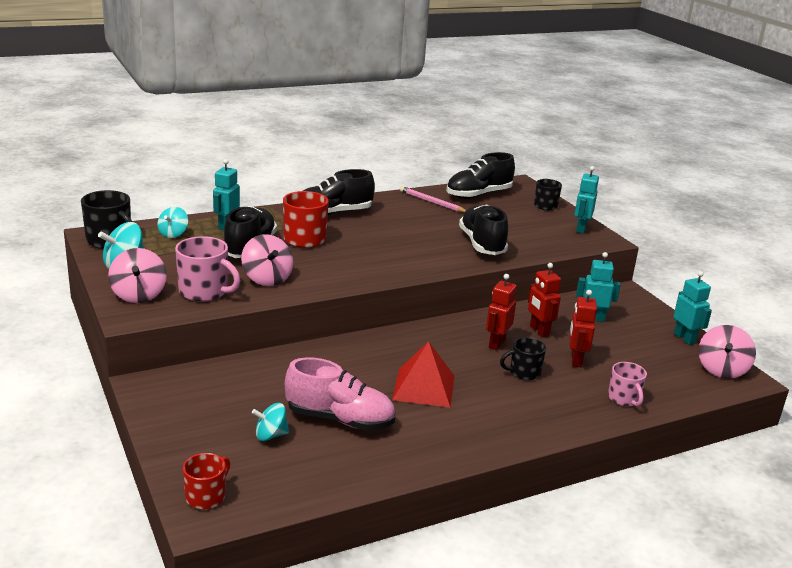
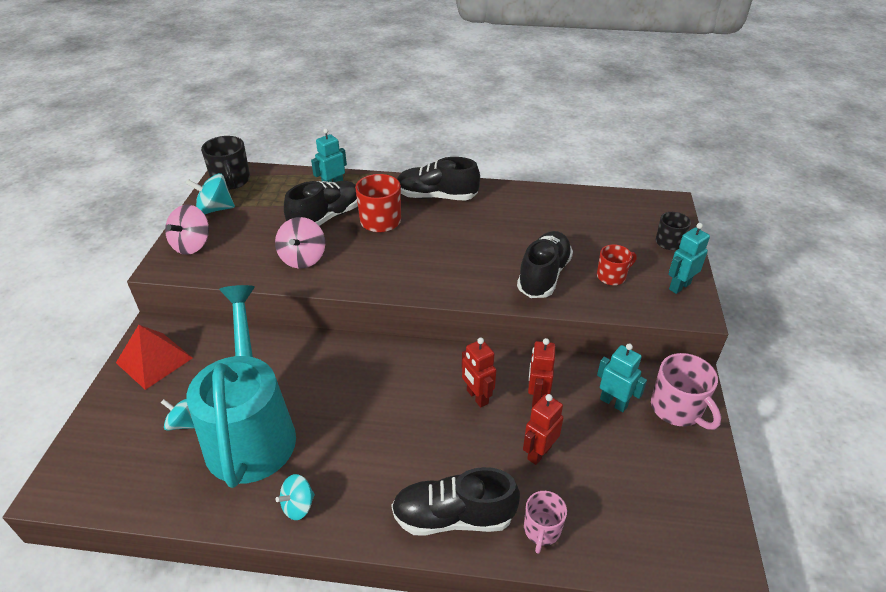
camera: 35 degrees right, 15 degrees up
(173, 234) = (283, 186): turquoise spinning top -> turquoise spinning top (298, 506)
(204, 292) = (241, 257): pink mug -> pink mug (677, 409)
(206, 496) = (78, 467): red mug -> red mug (612, 276)
(340, 419) = (251, 430): pink shoe -> turquoise watering can
(423, 387) = (355, 424): red pyramid -> red pyramid (154, 360)
(431, 202) = (546, 206): pink pencil -> none
(478, 195) = (606, 208): black shoe -> black shoe (453, 517)
(496, 343) = (477, 397): red robot -> red robot turned 90 degrees counterclockwise
(524, 372) = (468, 446): black mug -> none
(684, 338) = (701, 474): turquoise robot -> none
(721, 369) = (706, 541): pink spinning top -> none

